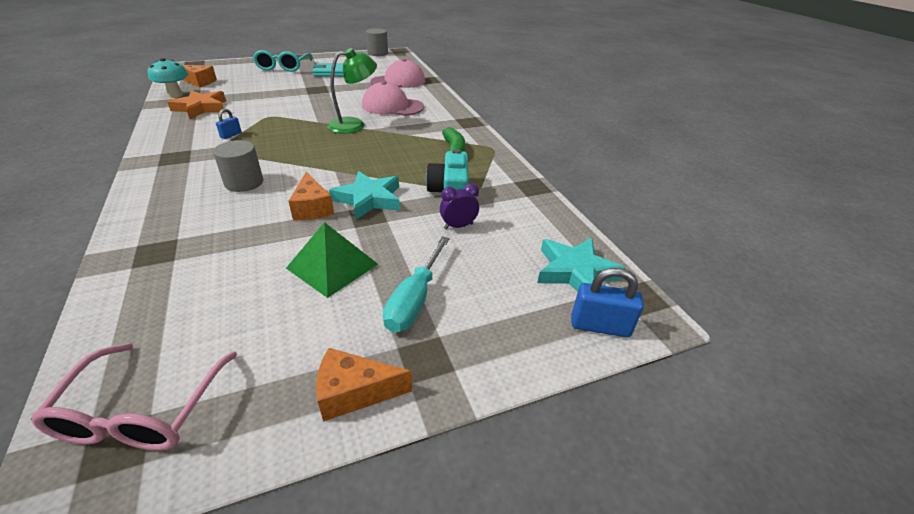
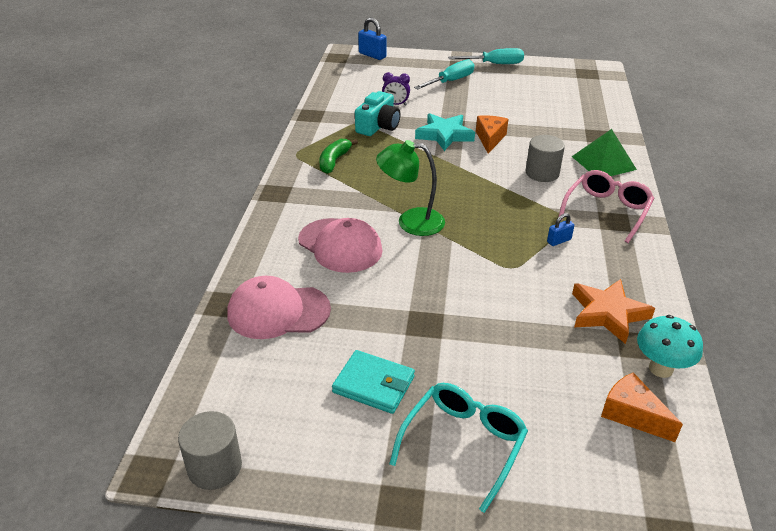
camera: 150 degrees left, 0 degrees up
(142, 411) = (580, 78): pink glasses -> pink glasses (606, 211)
(332, 266) = (488, 103): green pyramid -> green pyramid (603, 163)
(354, 393) = (495, 64): orange cheese -> turquoise screwdriver
(575, 272) = (355, 71): turquoise star -> none

